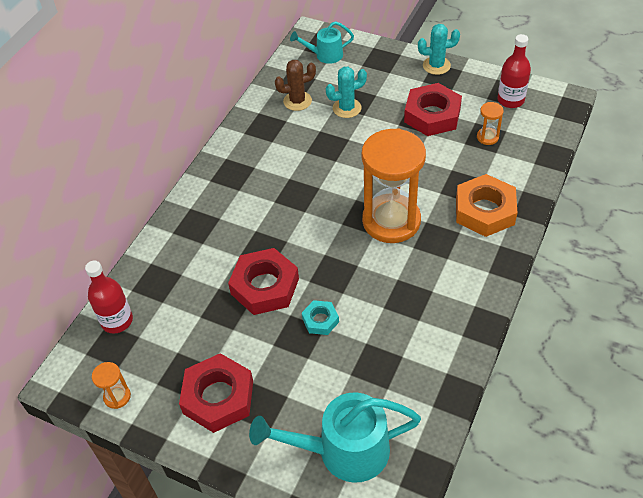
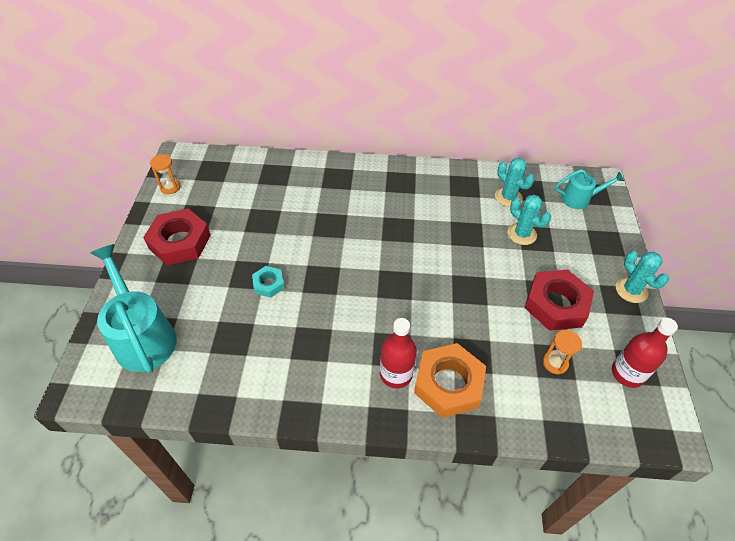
camera: 65 degrees right, 0 degrees up
(117, 321) = (234, 165): red bottle -> red bottle (396, 374)
(265, 286) = (291, 237): red nut -> none
(297, 101) = (508, 197): brown cactus -> turquoise cactus
(325, 55) = (580, 199): turquoise watering can -> turquoise watering can turned 120 degrees clockwise
(391, 221) = (398, 306): orange hourglass -> none

